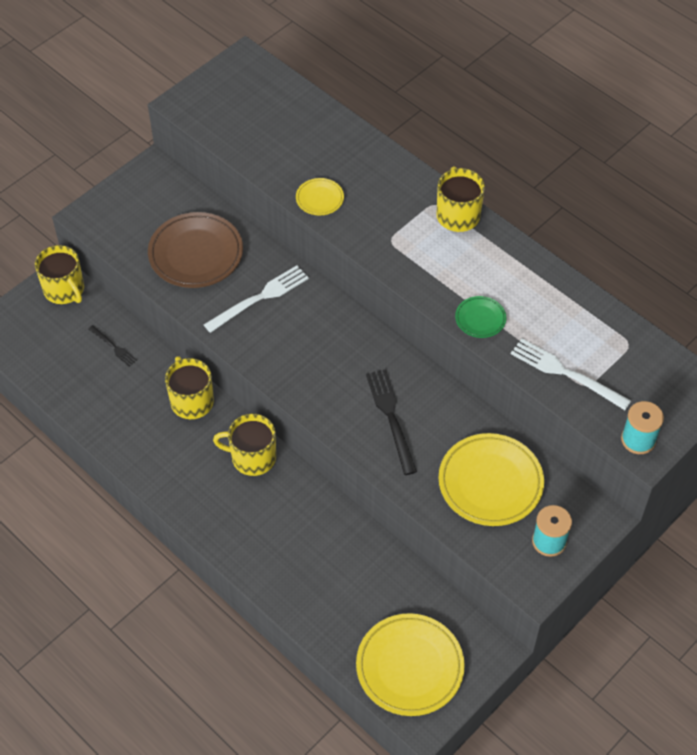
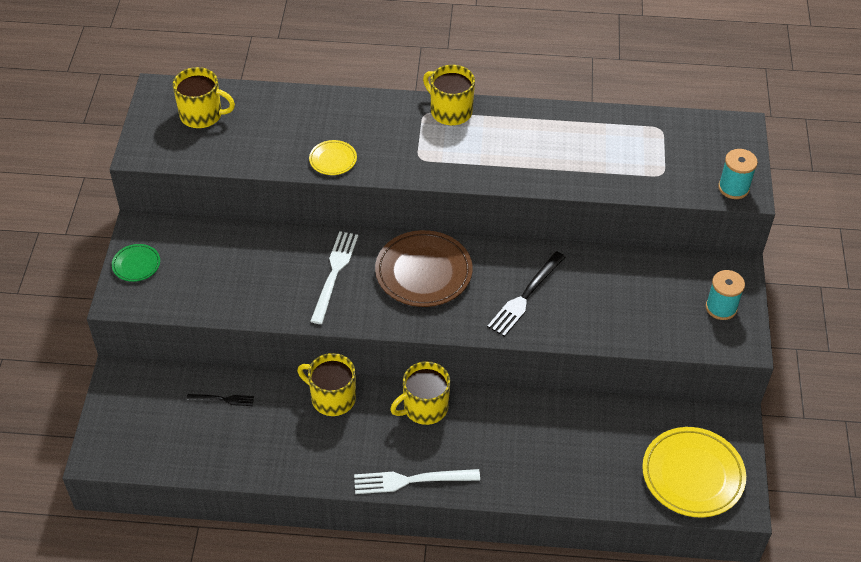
camera: 40 degrees left, 5 degrees down
(64, 290) = (132, 382): yellow mug -> yellow mug (202, 115)
(196, 254) = (246, 272): brown plate -> brown plate (423, 272)
(391, 417) = (525, 296): black fork -> black fork turned 90 degrees counterclockwise
(480, 319) = (543, 173): green plate -> green plate (136, 264)
(490, 482) = (641, 295): yellow plate -> none
(566, 373) = (641, 174): white fork -> white fork (411, 480)

